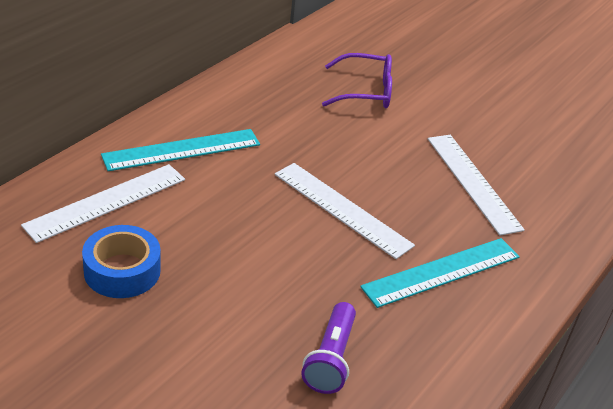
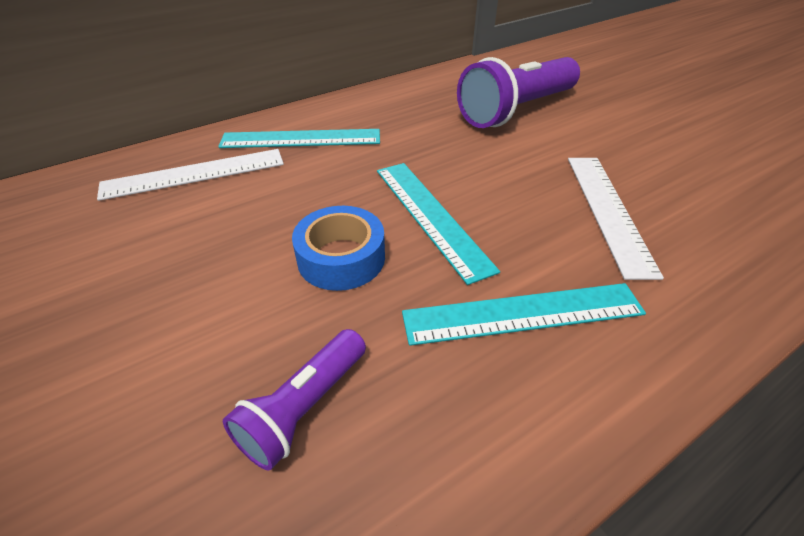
camera: 25 degrees right, 5 degrees up
(122, 270) = (150, 241): blue tape -> blue tape (341, 258)
(342, 209) = (430, 216): white ruler -> turquoise ruler
(365, 91) = (517, 110): purple glasses -> purple flashlight

